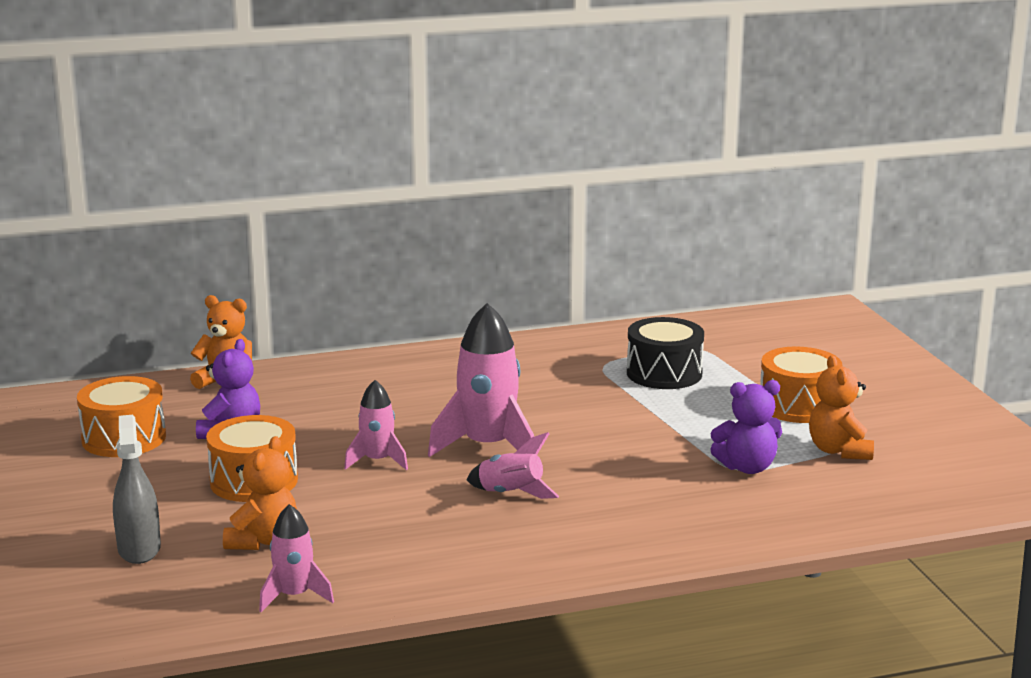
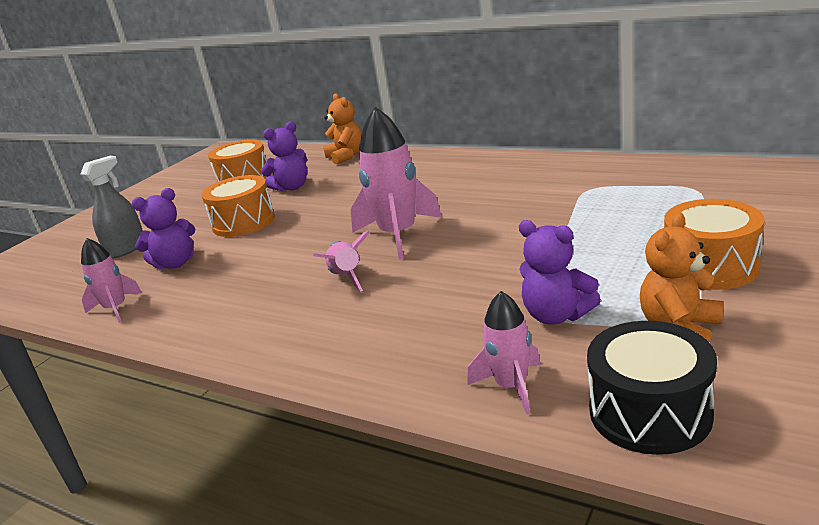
camera: 50 degrees right, 5 degrees up
(263, 540) = (175, 263): orange teddy bear -> purple teddy bear
(377, 461) = (321, 227): pink rocket -> pink rocket (511, 386)
(664, 373) = (628, 206): black drum -> black drum (649, 412)

